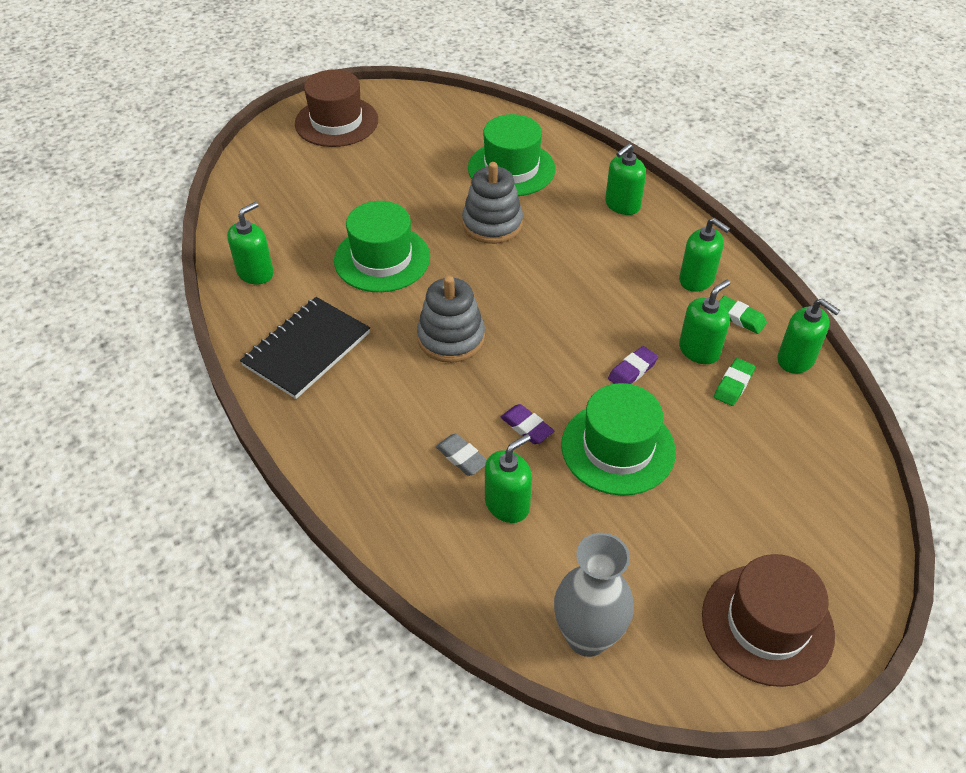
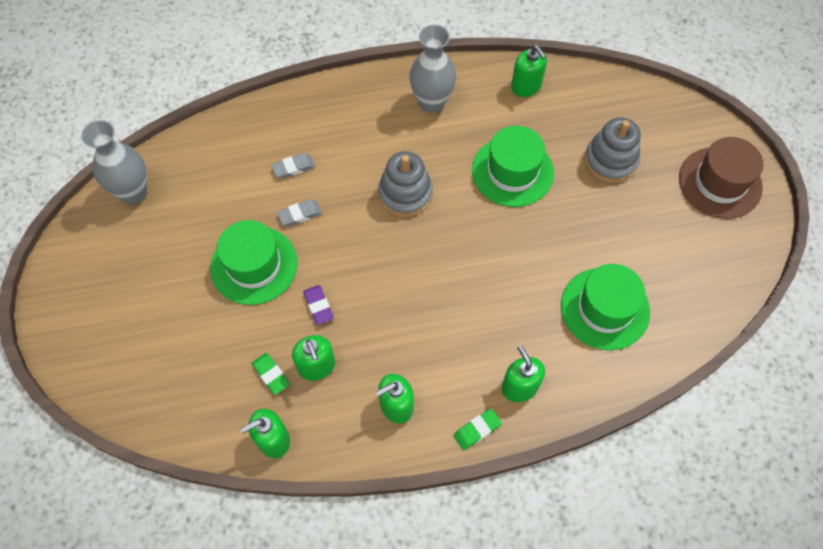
camera: 110 degrees right, 15 degrees up
(307, 349) = (431, 102): black notebook -> grey vase
(492, 224) = (529, 265): grey stacking toy -> grey stacking toy (610, 160)
(507, 504) = (244, 182): green soap dispenser -> none
(527, 427) = (300, 214): purple eraser -> grey eraser
(739, 318) = (337, 418): green eraser -> green eraser (477, 430)
(767, 624) = (83, 294): brown hat -> none

